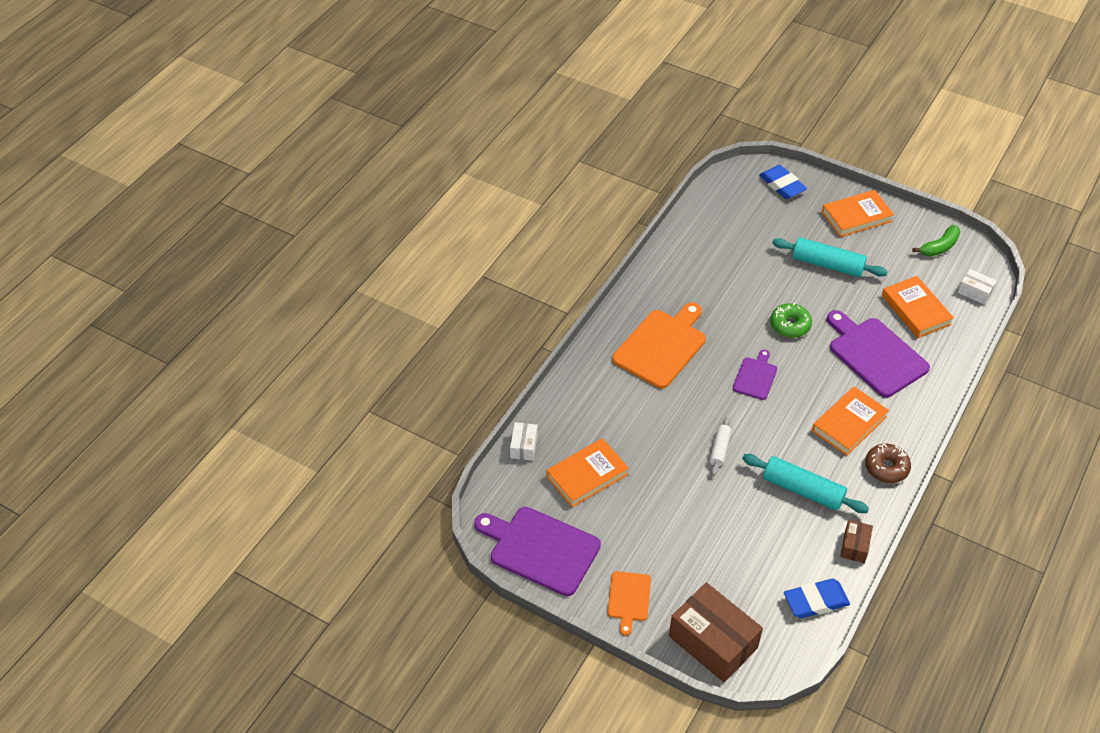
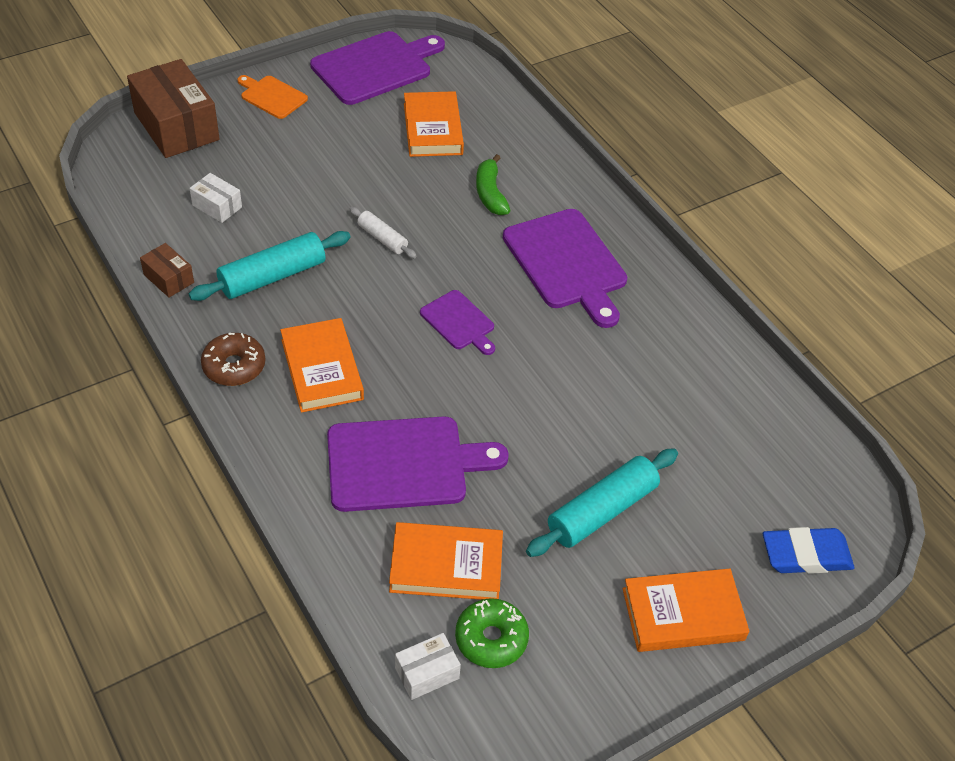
camera: 115 degrees right, 0 degrees up
(524, 446) = (504, 103): white box -> white box (217, 206)
(662, 346) = (567, 263): orange cutting board -> purple cutting board
(713, 642) = (176, 126): brown box -> brown box turned 75 degrees clockwise
(790, 325) = (517, 402): green donut -> green donut (491, 639)
(815, 601) = (142, 214): blue eraser -> none
(856, 216) = (683, 614): orange book -> orange book turned 75 degrees clockwise
(939, 247) = (550, 691): green banana -> green banana (490, 193)

